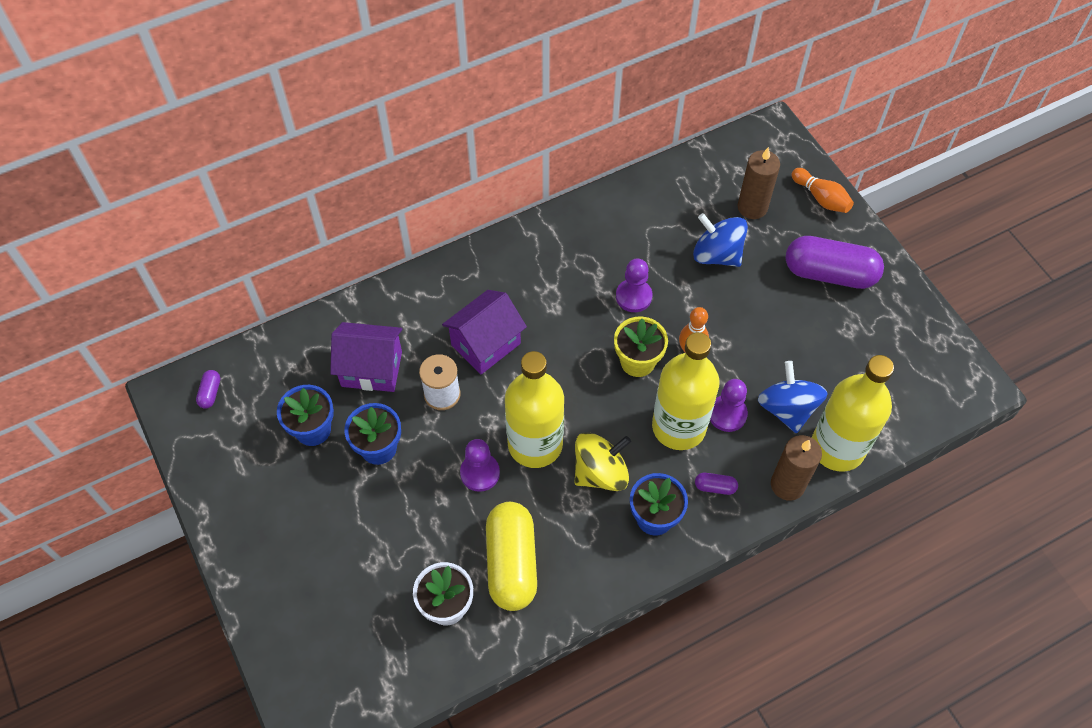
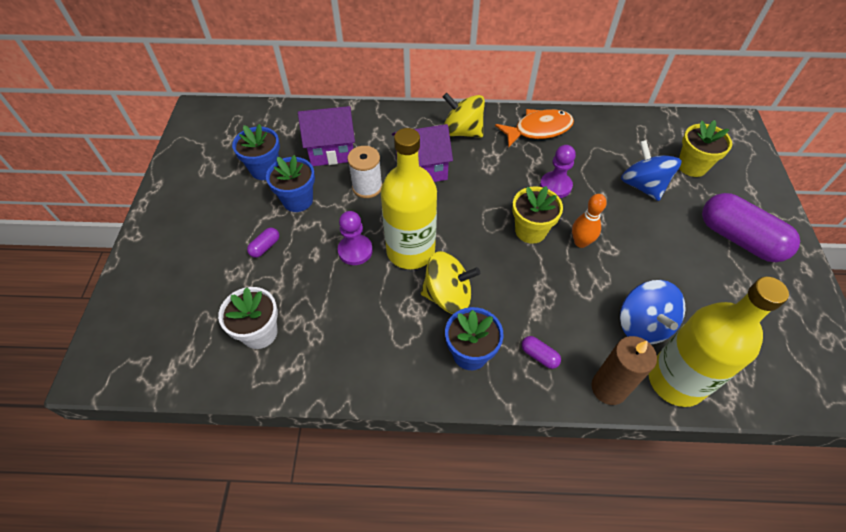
camera: 30 degrees right, 5 degrees down
(210, 393) = (221, 120): purple capsule -> purple capsule (265, 247)
(371, 369) = (332, 151): purple house -> purple house turned 45 degrees counterclockwise
(499, 274) = (462, 131): none -> yellow spinning top
(511, 563) = (331, 327): yellow capsule -> none
(578, 233) = (538, 130): none -> orange fish
(679, 427) = (535, 293): yellow bottle -> none
(727, 414) = (584, 303): purple pawn -> none
(752, 207) = (692, 166): brown candle -> yellow flower pot
(787, 409) = (643, 325): blue spinning top -> blue spinning top turned 150 degrees clockwise
(821, 198) = (758, 183): orange bowling pin -> none

